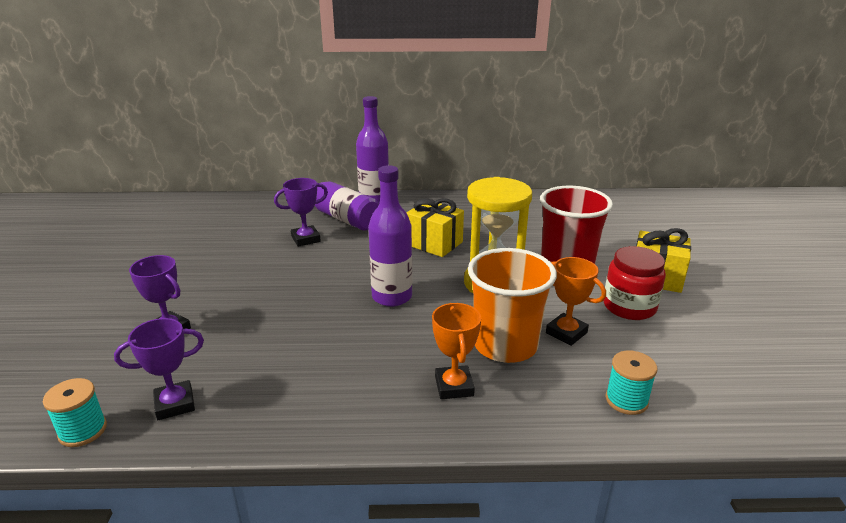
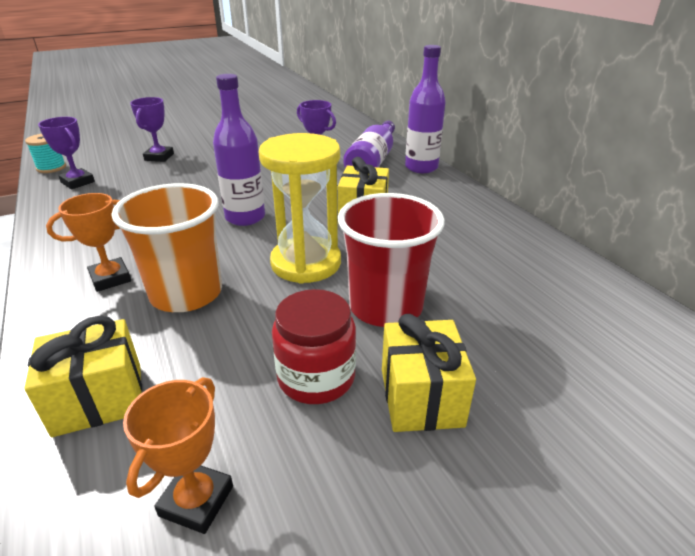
camera: 65 degrees right, 5 degrees up
(566, 333) = (226, 330): orange trophy -> orange trophy (196, 501)
(626, 400) = (99, 399): turquoise spool -> yellow gift

